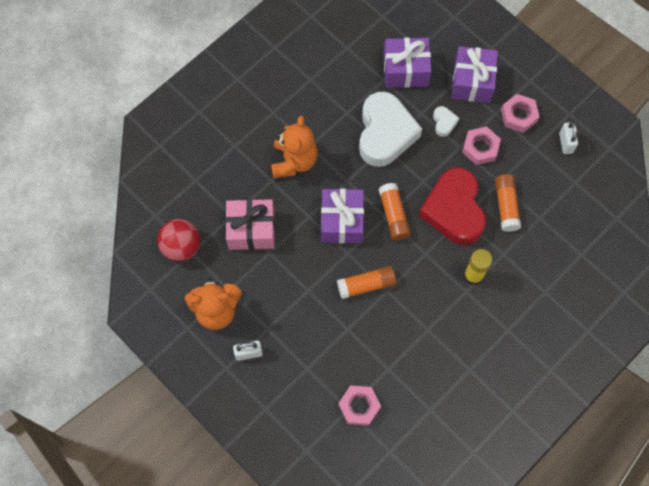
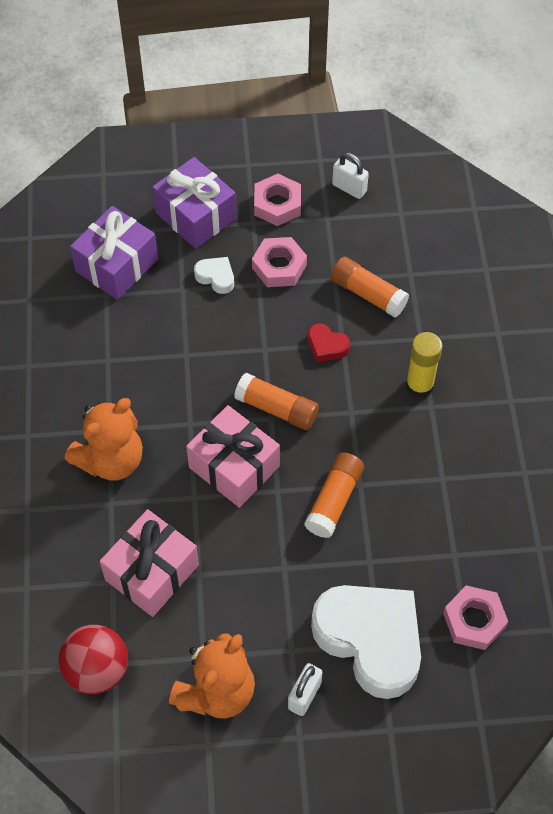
camera: 50 degrees left, 10 degrees down
(294, 161) = (111, 460): orange teddy bear -> orange teddy bear turned 90 degrees clockwise
(342, 221) = (234, 467): purple gift -> pink gift
(385, 133) = (171, 342): white heart -> white heart (370, 640)
(454, 210) = (326, 346): red heart -> red heart, size x0.41

